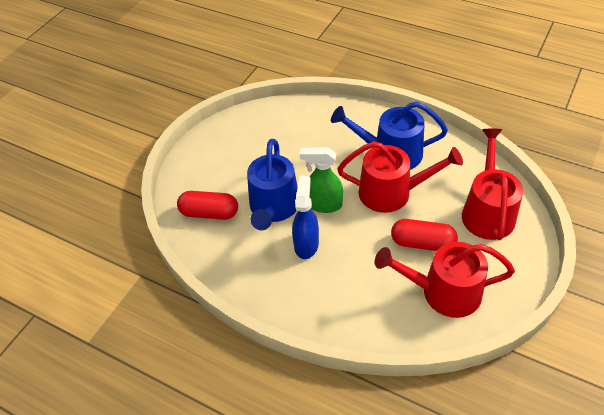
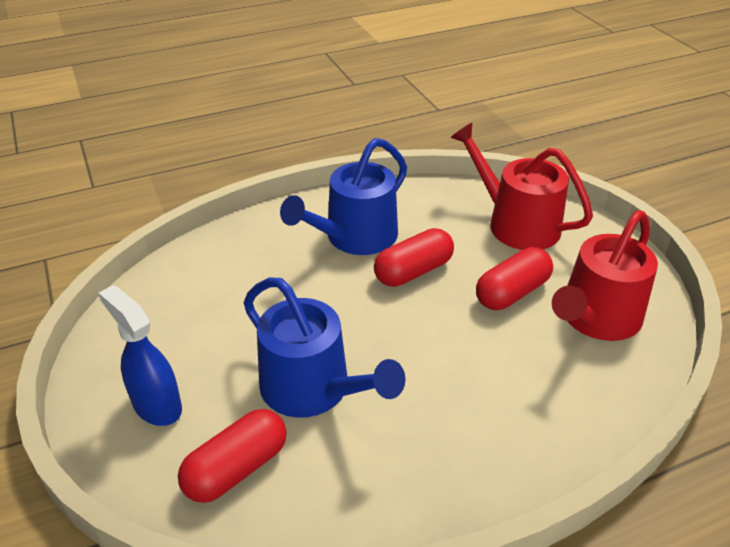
camera: 55 degrees left, 10 degrees down
(306, 244) = (411, 393): blue spray bottle -> blue spray bottle (157, 405)
(323, 204) = (365, 337): green spray bottle -> none
(391, 192) = (413, 271): red watering can -> red capsule

